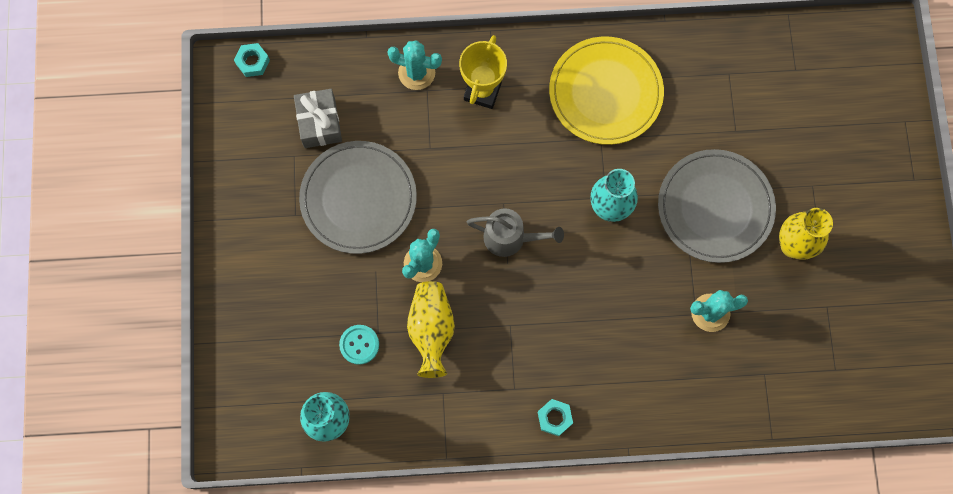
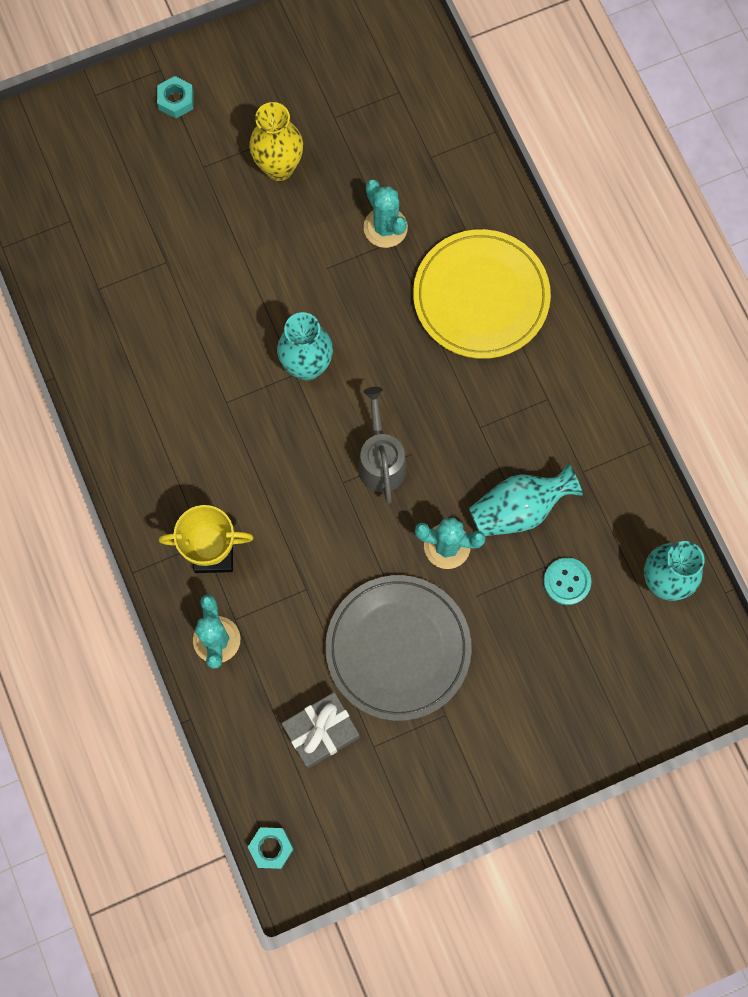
camera: 110 degrees left, 0 degrees up
(431, 330) = (519, 509): yellow vase -> turquoise vase
(554, 418) = (561, 347): turquoise nut -> turquoise nut (176, 100)
(605, 92) = (168, 414): yellow plate -> yellow plate (481, 296)
(715, 207) = (264, 257): grey plate -> none

